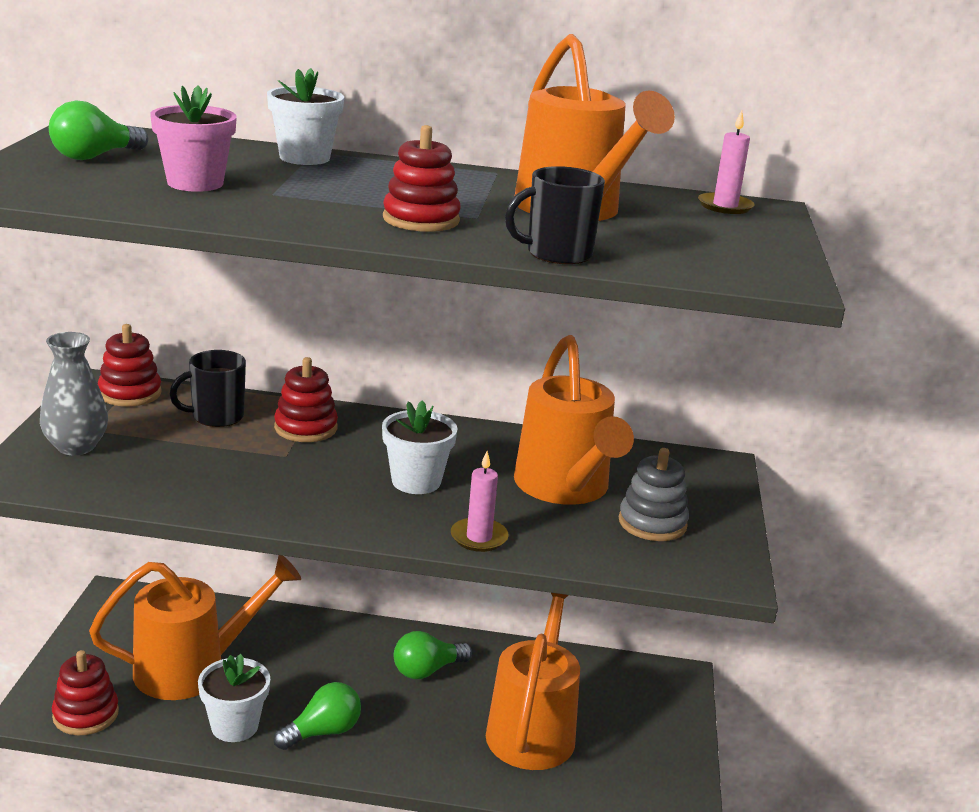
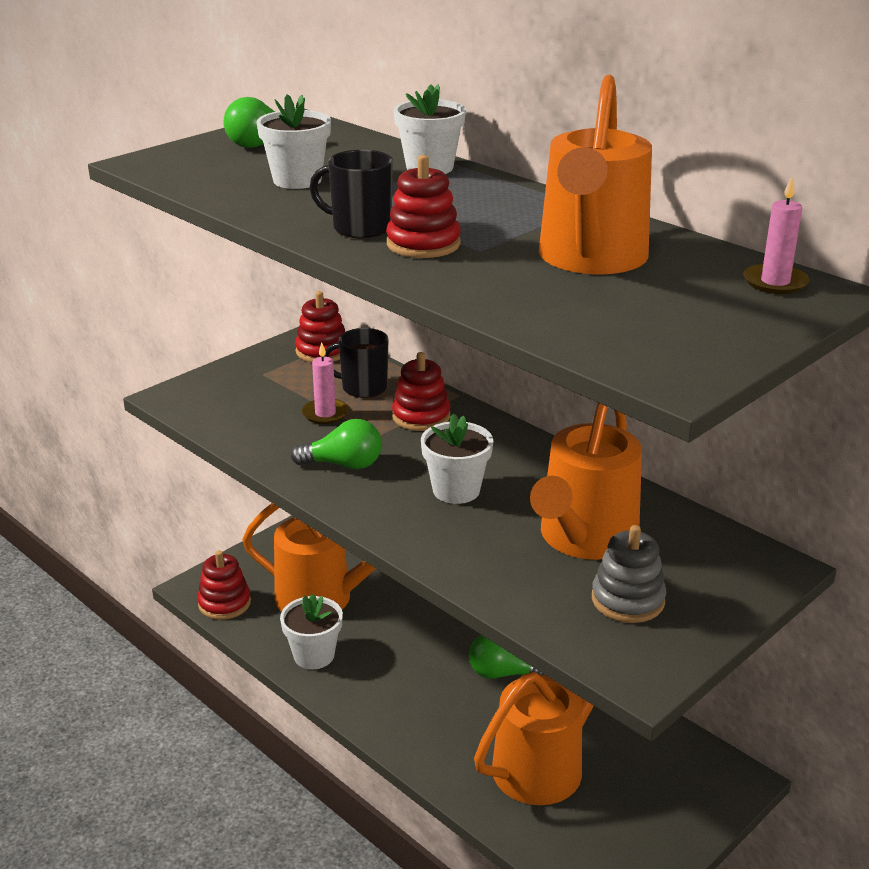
camera: 40 degrees right, 5 degrees up
(76, 446) = (238, 385): grey vase -> none
(195, 183) = (297, 180): pink flower pot -> white flower pot
(322, 732) = (372, 688): green light bulb -> green light bulb (344, 464)
(479, 537) = (449, 557): pink candle -> pink candle (325, 414)
(557, 254) = (486, 301): black mug -> black mug (360, 228)

